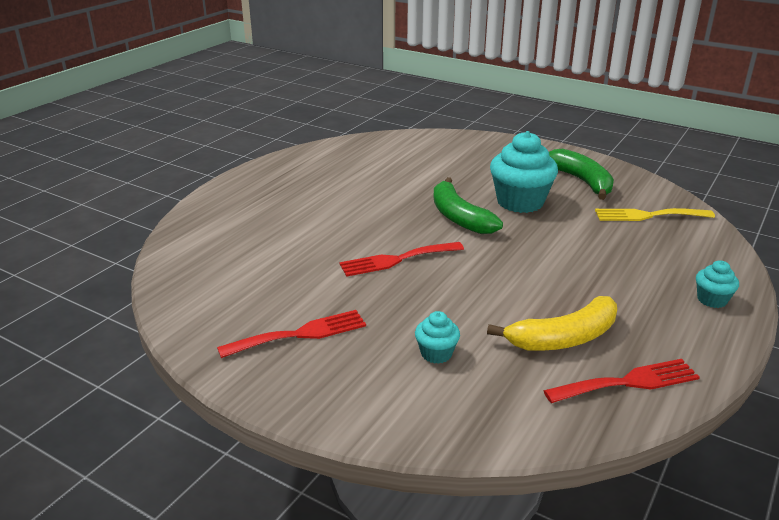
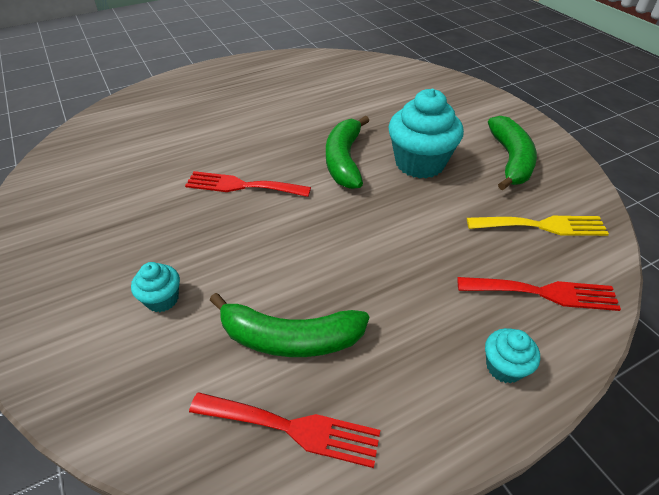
camera: 30 degrees right, 15 degrees up
(300, 334) = (89, 229): red fork -> red fork (544, 293)
(563, 338) = (289, 338): yellow banana -> green banana
(648, 215) = (542, 226): yellow fork -> yellow fork turned 150 degrees clockwise

